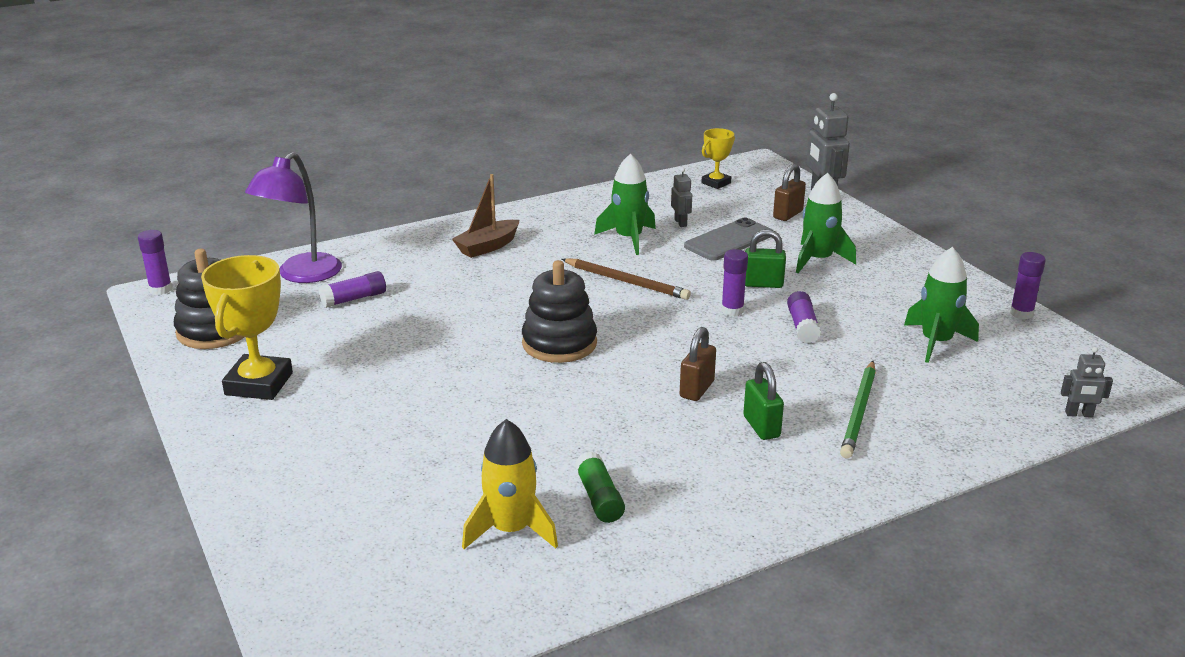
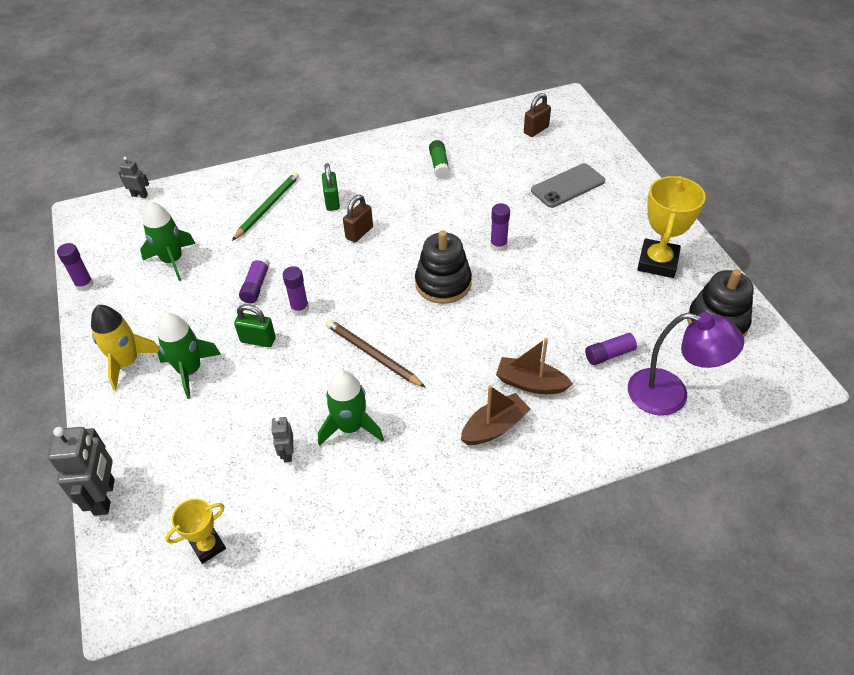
camera: 170 degrees left, 20 degrees up
(160, 289) = (795, 385): purple glue stick -> purple glue stick (498, 245)
(301, 275) = (670, 395): purple lamp -> purple lamp turned 75 degrees clockwise
(449, 274) = (530, 383): none -> brown boat
(511, 530) = (487, 152): yellow rocket -> yellow rocket (127, 362)
(729, 240) = (253, 413): grey phone -> grey phone (568, 186)
(788, 214) = (168, 458): brown padlock -> brown padlock (536, 130)

